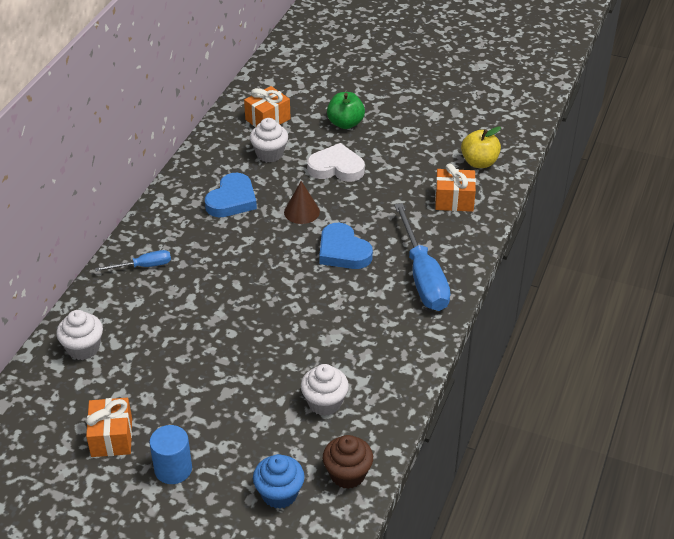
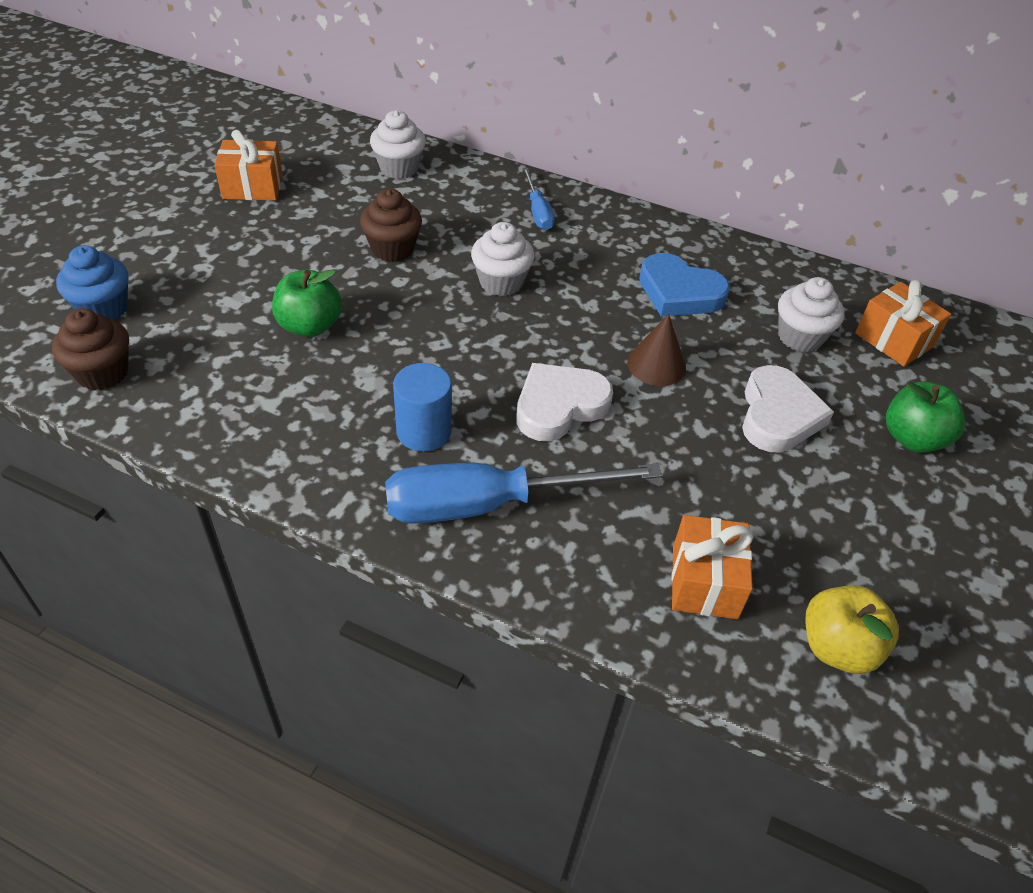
camera: 90 degrees right, 5 degrees up
(173, 469) = (185, 228): blue cylinder -> blue cylinder (424, 431)
(194, 340) = (392, 249): none -> brown cupcake
(285, 373) = (310, 326): none -> green apple
(324, 403) = (240, 360): white cupcake -> white cupcake (501, 282)
(343, 251) = (559, 406): blue heart -> white heart

